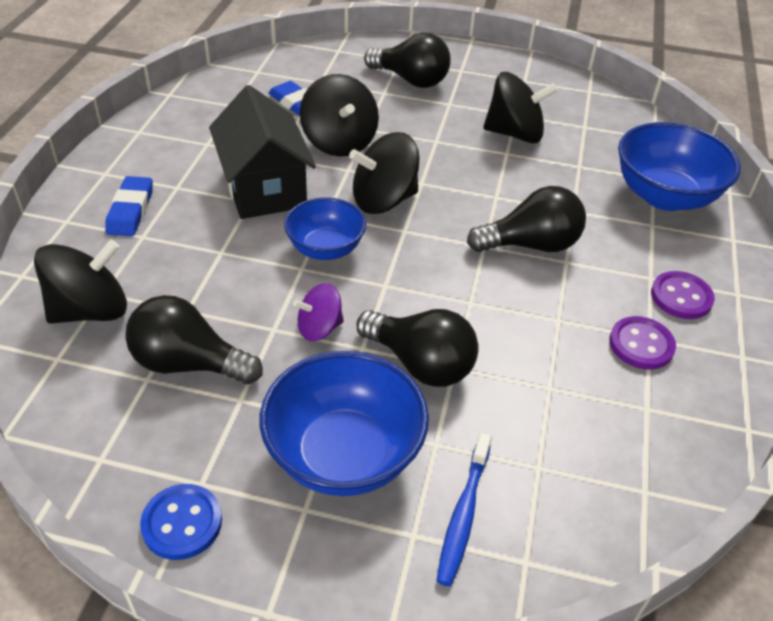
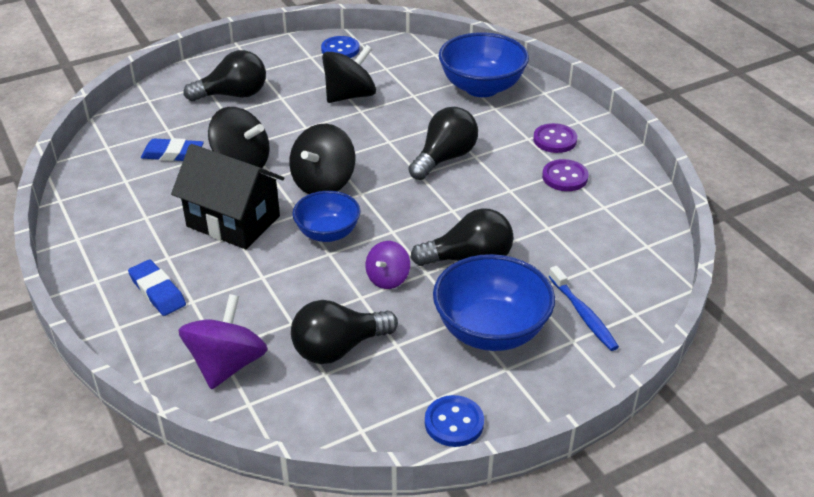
camera: 40 degrees left, 5 degrees down
(90, 310) = (227, 364): black spinning top -> purple spinning top
(561, 87) = (340, 49): none -> blue button

